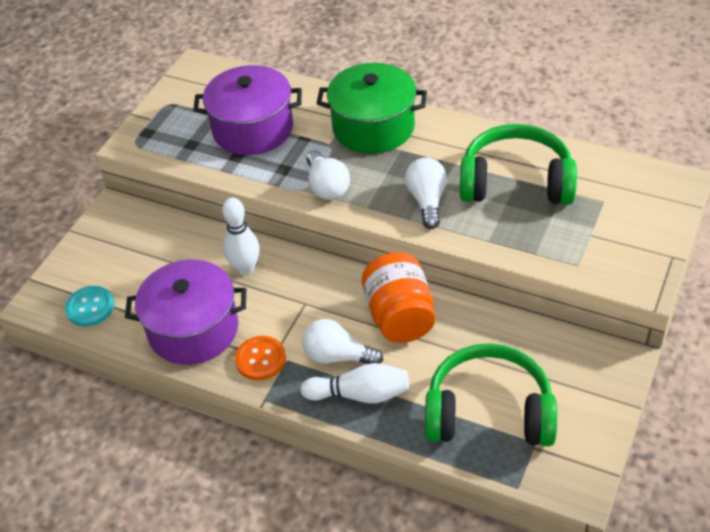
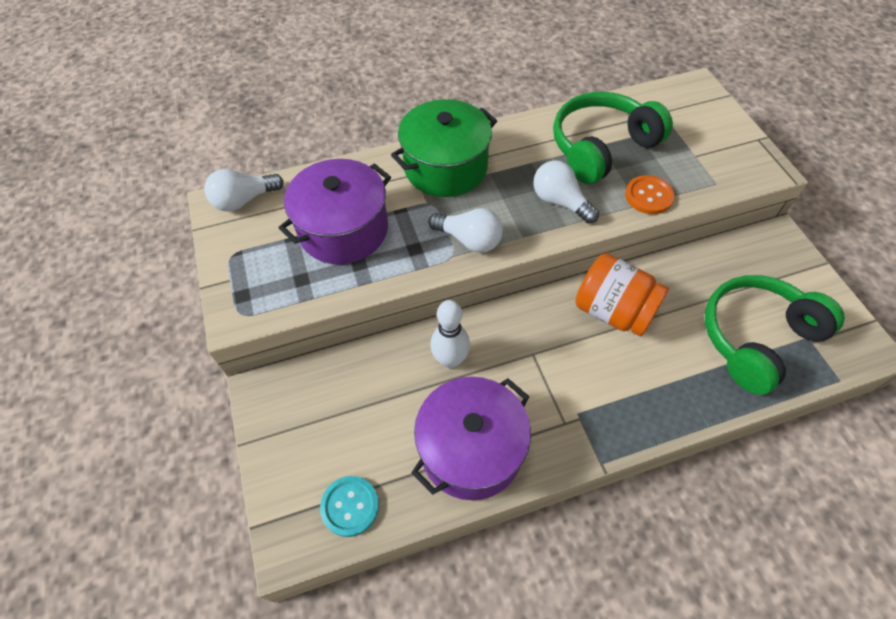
camera: 45 degrees left, 10 degrees up
(260, 359) = (557, 430): orange button -> orange button (649, 196)
(337, 356) = (610, 379): white light bulb -> white light bulb (244, 200)
(360, 394) = (663, 397): white bowling pin -> none

